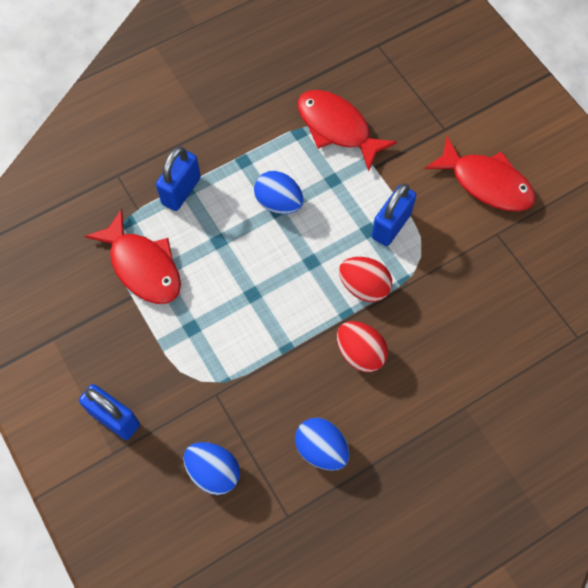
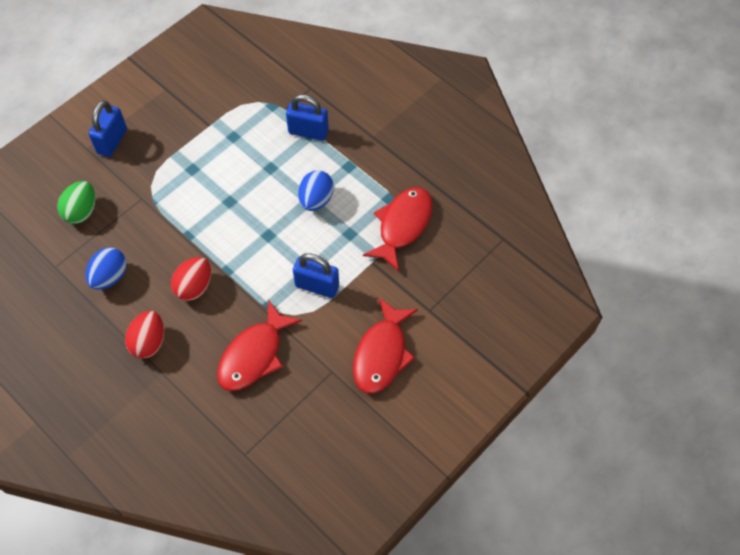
camera: 75 degrees right, 5 degrees down
(143, 266) = (236, 125): red fish -> red fish (254, 355)
(213, 472) = (81, 211): blue egg -> green egg
(364, 287) = (254, 277): red egg -> red egg (149, 342)

